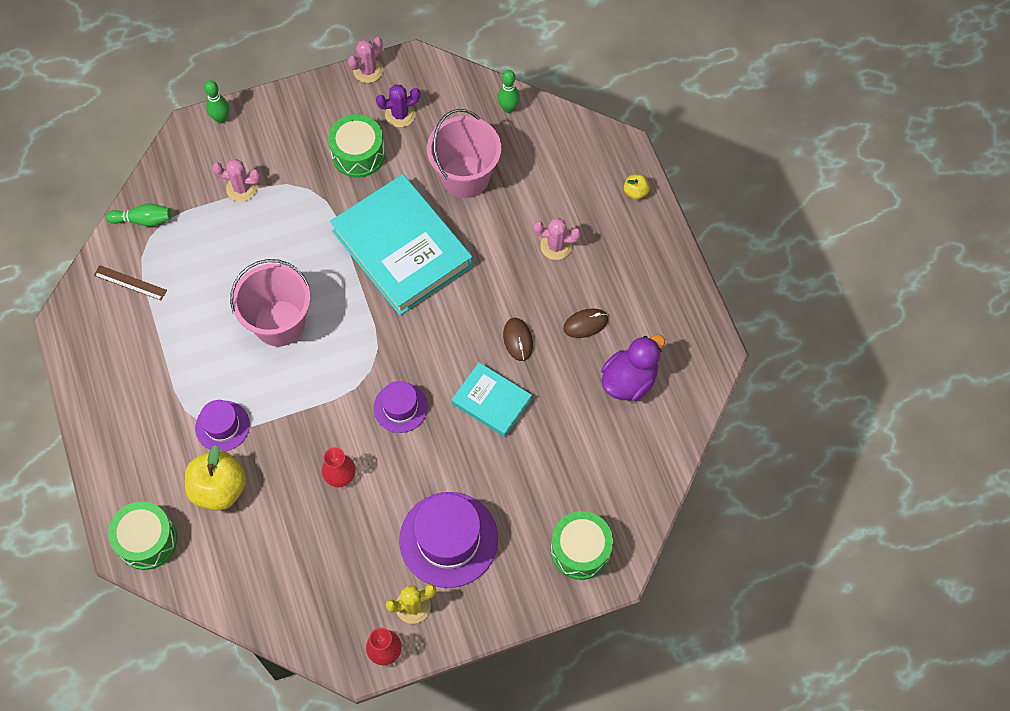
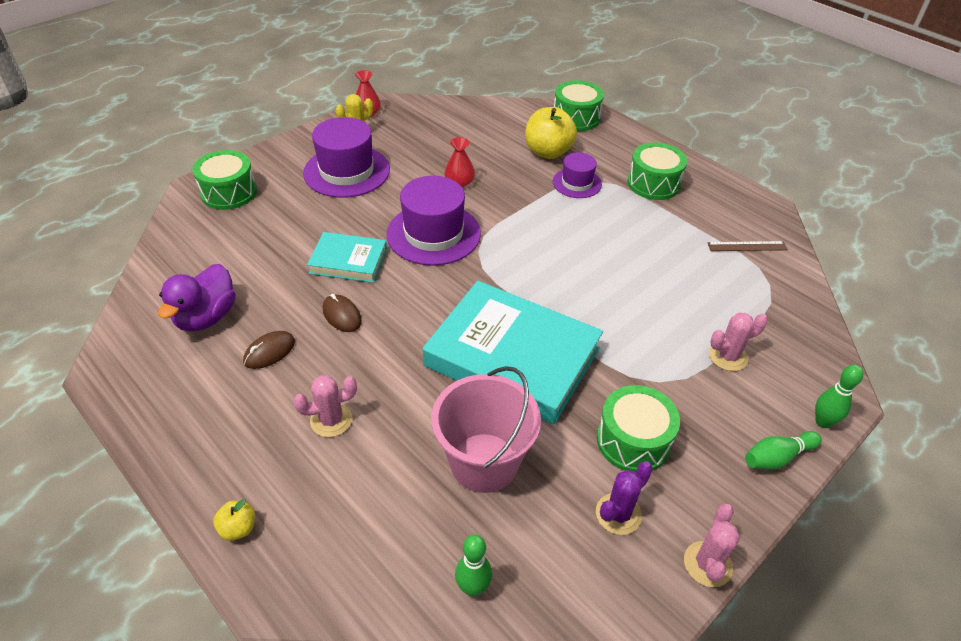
camera: 155 degrees right, 20 degrees down
(143, 220) = (791, 295): green bowling pin -> green bowling pin (777, 457)
(147, 395) = (653, 183): none -> green drum
(279, 323) = (588, 258): pink bucket -> none
(400, 407) = (433, 234): purple hat -> purple hat, size x1.76

